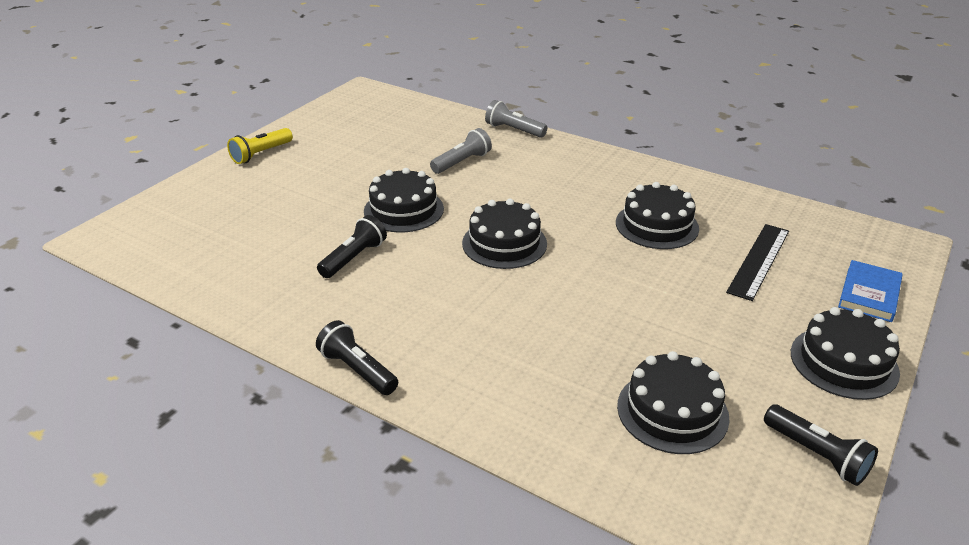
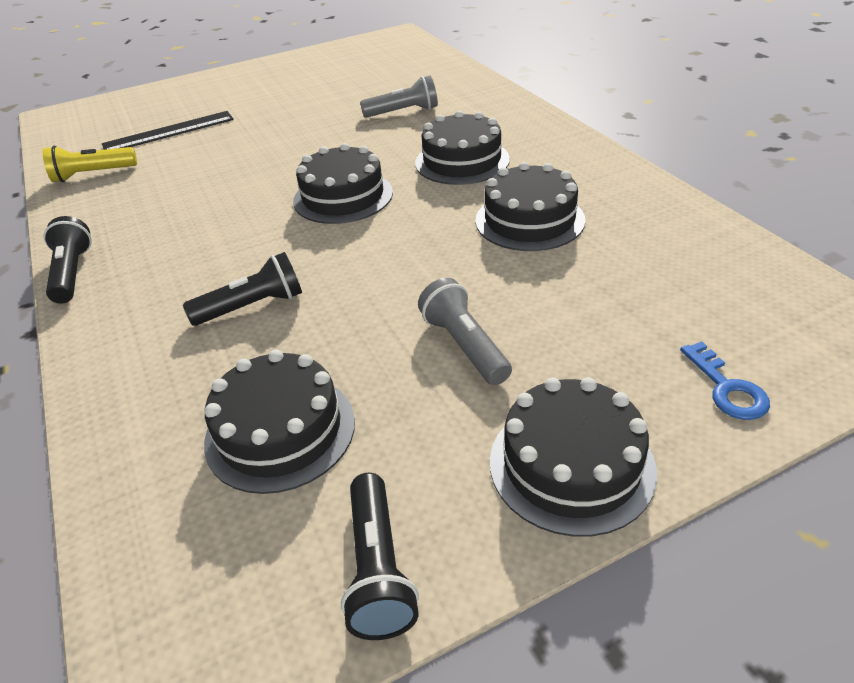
camera: 35 degrees right, 5 degrees up
(261, 154) = (246, 74): yellow flashlight -> yellow flashlight (92, 174)
(354, 258) = (200, 175): black flashlight -> black flashlight (253, 306)
(403, 210) = (295, 144): black cake -> black cake (462, 161)
(513, 130) = (494, 91): grey flashlight -> grey flashlight (464, 345)
(759, 261) = (611, 295): black ruler -> black ruler (169, 132)
(869, 294) = (727, 388): blue book -> blue key

